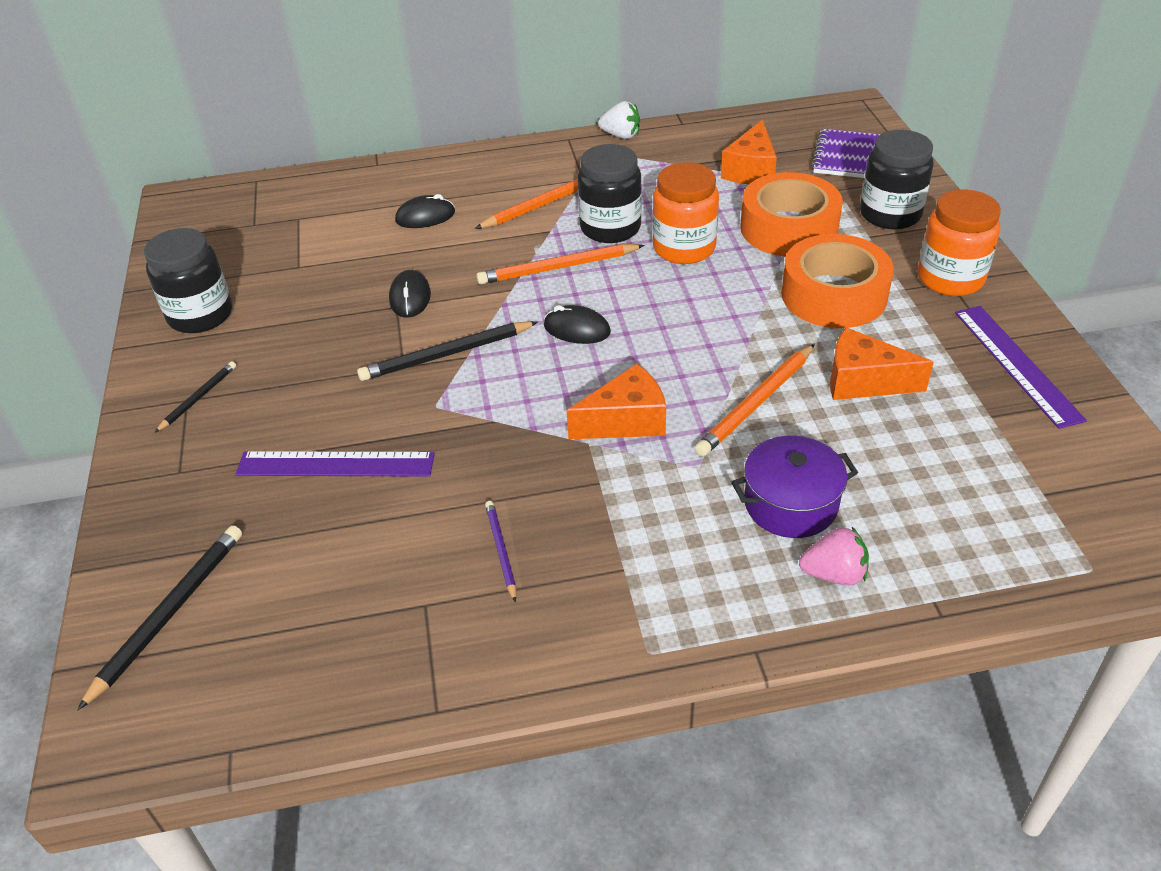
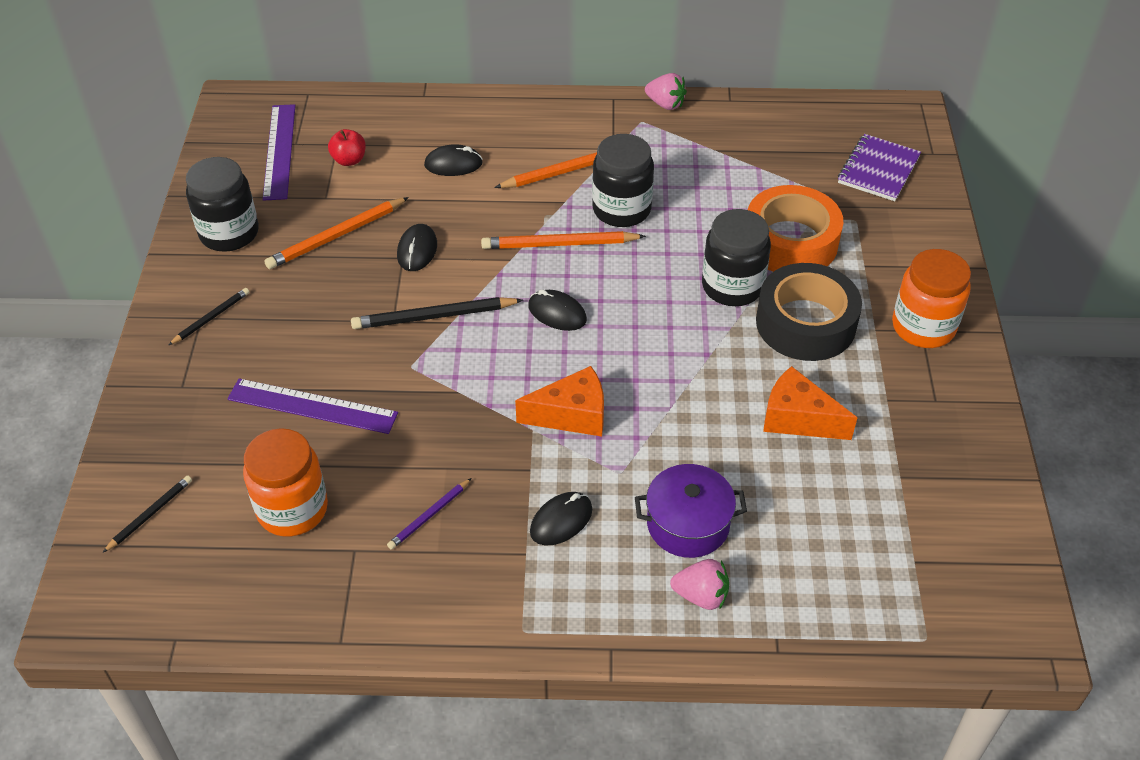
camera: 10 degrees right, 5 degrees up
(169, 614) = (150, 515): black pencil -> black pencil, size x0.58
(315, 230) = (349, 160): none -> red apple
(501, 551) = (429, 515): purple pencil -> purple pencil turned 135 degrees counterclockwise
(621, 135) = (665, 104): white strawberry -> pink strawberry
(651, 527) = (561, 521): none -> black mouse
(684, 248) = (683, 245): orange jar -> orange jar (292, 509)
(751, 170) = (778, 168): orange cheese -> none
(756, 403) = (693, 420): orange pencil -> orange pencil (336, 236)
(834, 295) = (805, 323): orange tape -> black tape
(890, 214) = (894, 244): black jar -> black jar (732, 286)
(1016, 364) = (946, 429): purple ruler -> purple ruler (279, 151)

